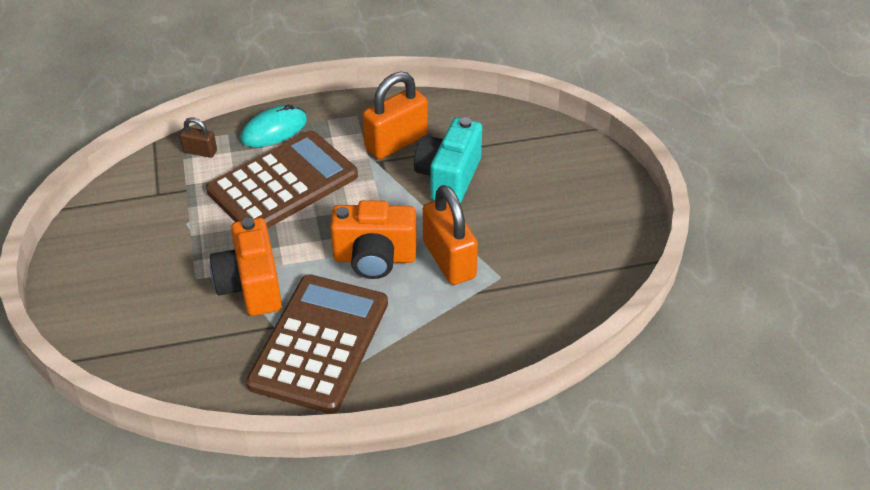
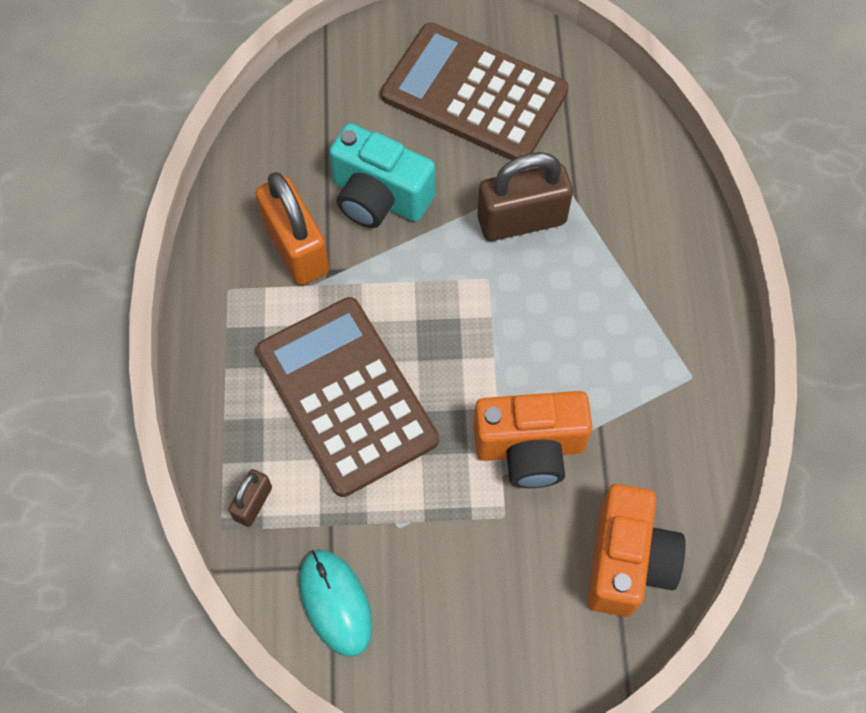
camera: 80 degrees left, 20 degrees up
(274, 130) = (231, 399): turquoise mouse -> turquoise mouse (335, 603)
(320, 343) = (634, 376): brown calculator -> brown calculator (474, 94)
(374, 258) = (505, 300): orange camera -> orange camera (627, 561)
(449, 260) = (521, 220): orange padlock -> brown padlock

